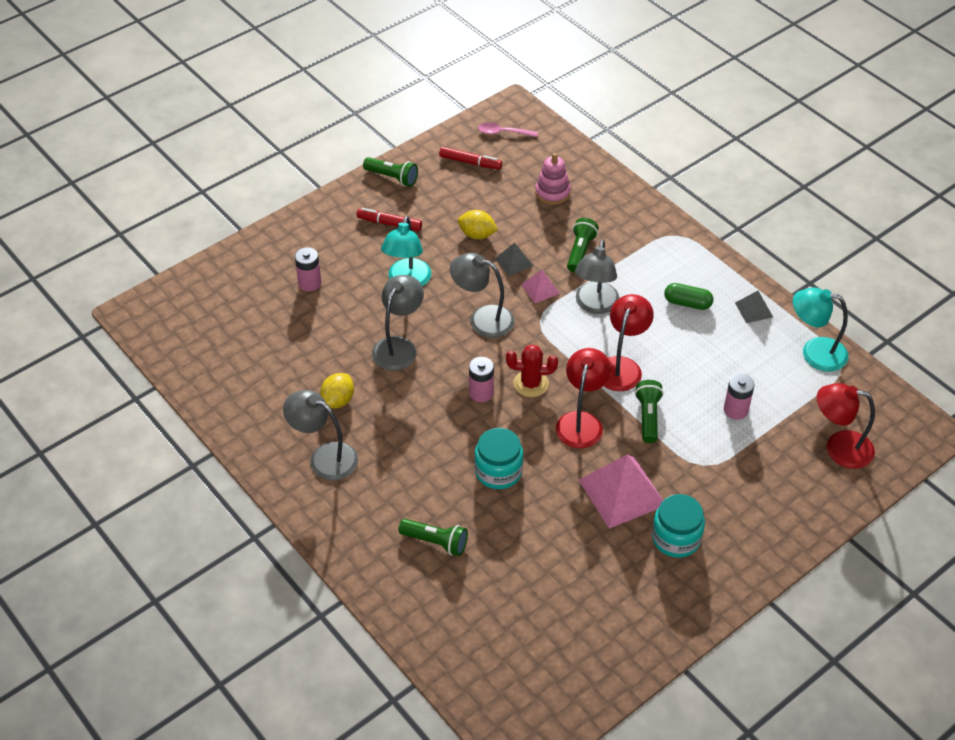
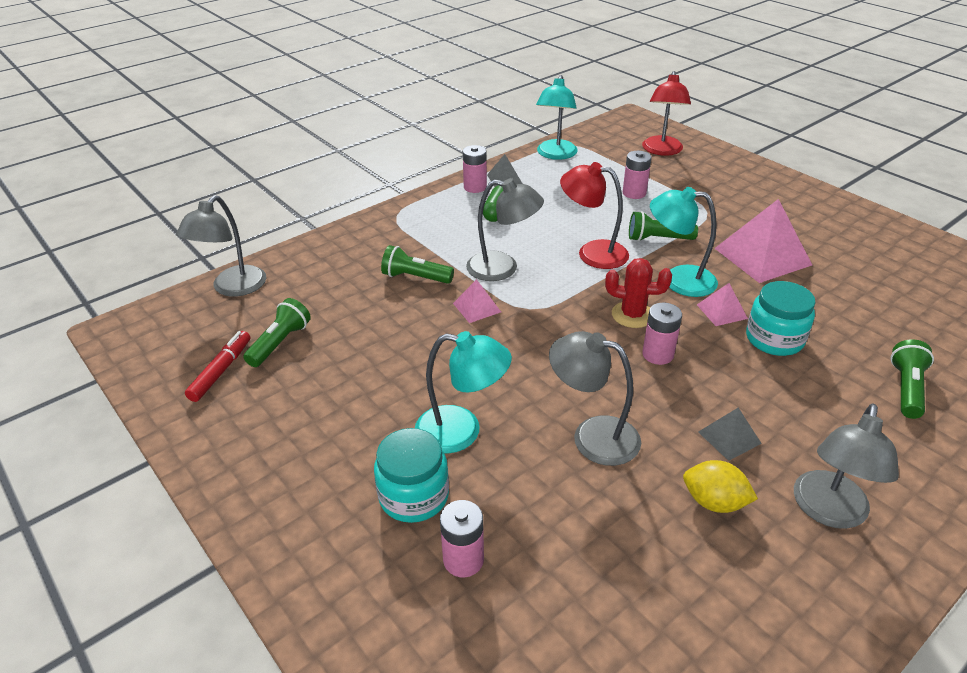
camera: 90 degrees left, 10 degrees down
(389, 224) = (333, 458): red marker -> none
(392, 177) = (224, 459): green flashlight -> green flashlight (280, 343)
(477, 235) = (373, 362): yellow lemon -> none
(482, 319) = (531, 355): grey lamp -> grey lamp (233, 288)
(503, 132) = (169, 339): pink spoon -> none
(514, 262) = (428, 329): grey pyramid -> grey pyramid (729, 437)
(531, 384) = (632, 315): red cactus -> red cactus turned 75 degrees counterclockwise
(536, 443) = (721, 311): none -> pink pyramid
(552, 193) = (306, 297): pink stacking toy -> none
(581, 421) = (678, 280): red lamp -> turquoise lamp
(676, 538) = (802, 228): turquoise jar -> turquoise jar (414, 496)
(734, 287) = (475, 187): none -> pink battery

